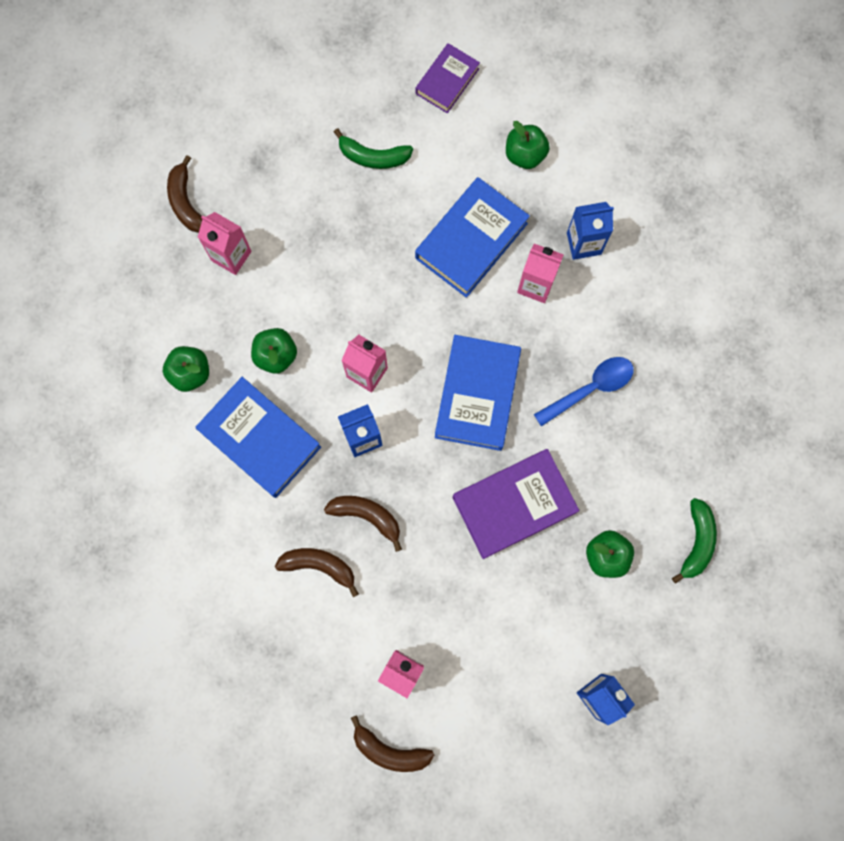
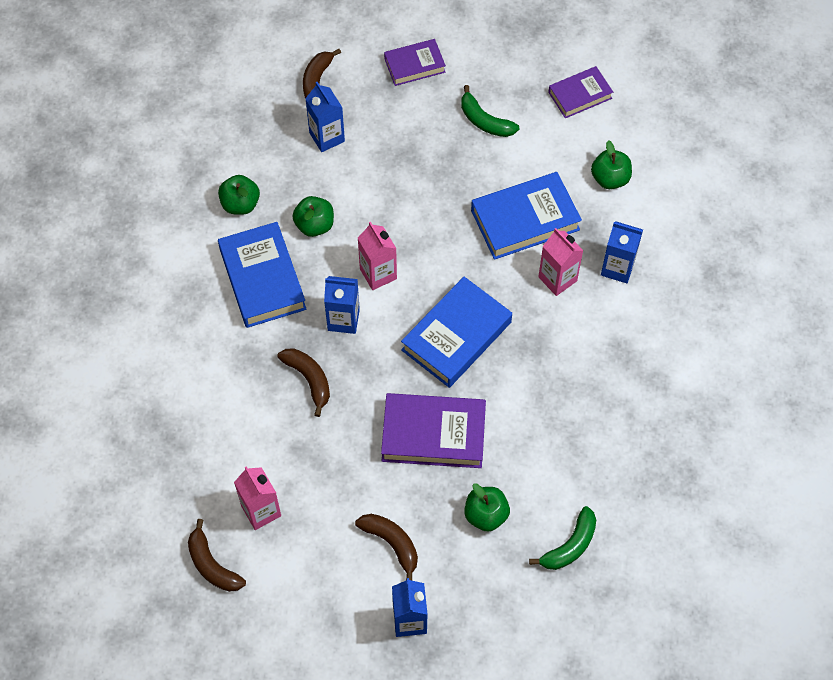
camera: 30 degrees right, 15 degrees down
(231, 256) = (327, 137): pink carton -> blue carton
(270, 133) = (414, 65): none -> purple book
(319, 566) = (247, 396): brown banana -> brown banana (392, 543)
(590, 388) = (554, 380): blue spoon -> none

